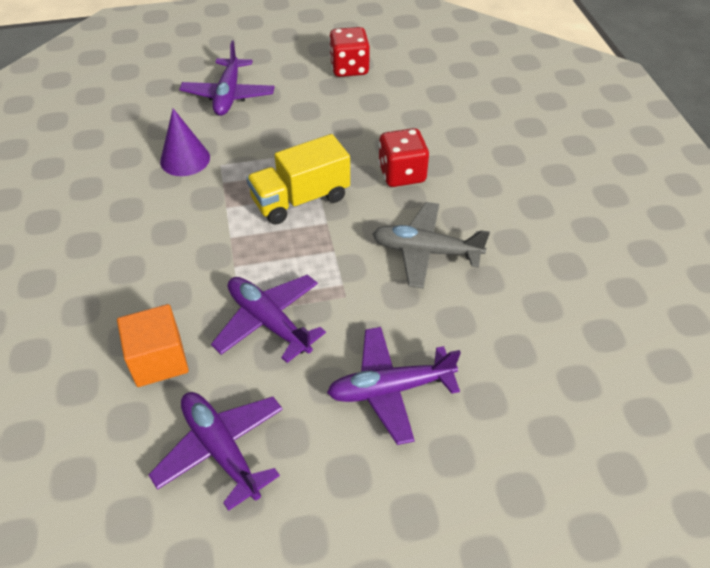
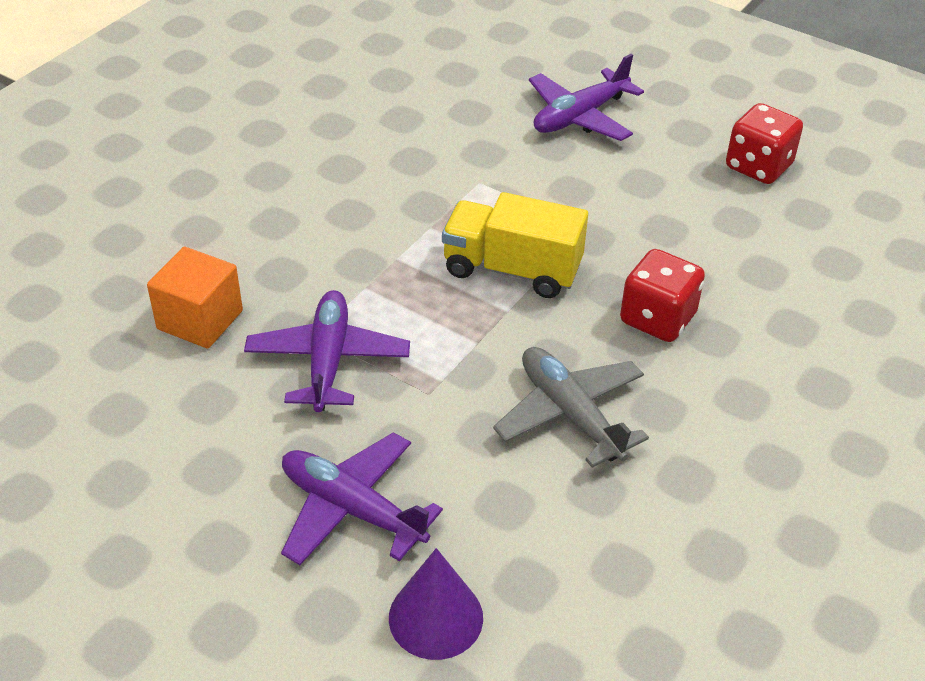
camera: 45 degrees right, 5 degrees down
(185, 159) = (452, 155): purple cone -> purple cone (435, 617)
(221, 450) = (151, 433): purple plane -> none

